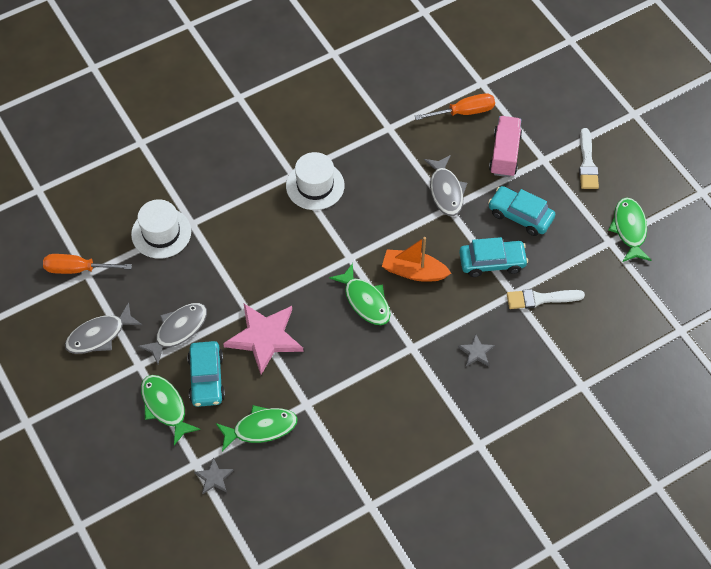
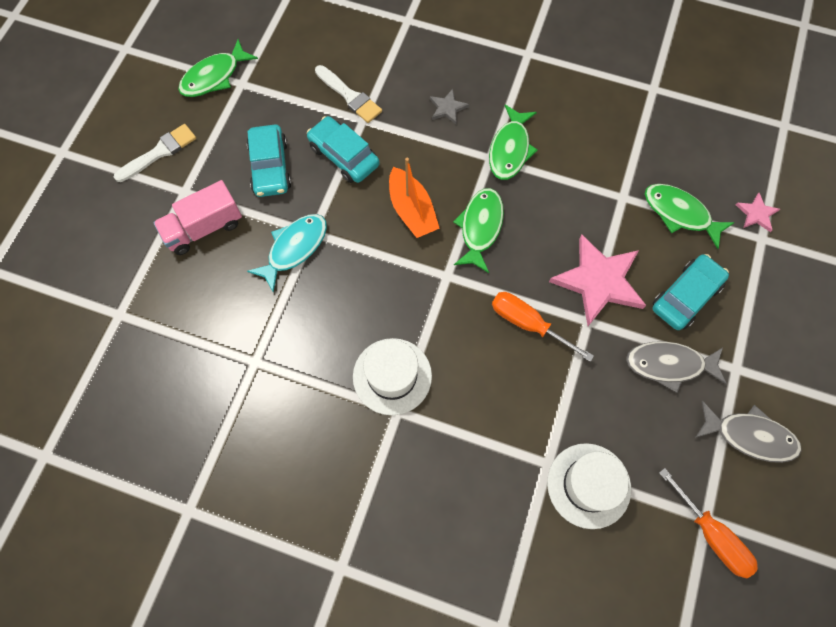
camera: 130 degrees left, 10 degrees up
(165, 407) = (746, 308): green fish -> green fish (510, 149)
(214, 478) = (756, 214): grey star -> pink star
(445, 191) = (294, 248): grey fish -> turquoise fish
(464, 112) = (175, 303): orange screwdriver -> orange screwdriver (528, 324)

